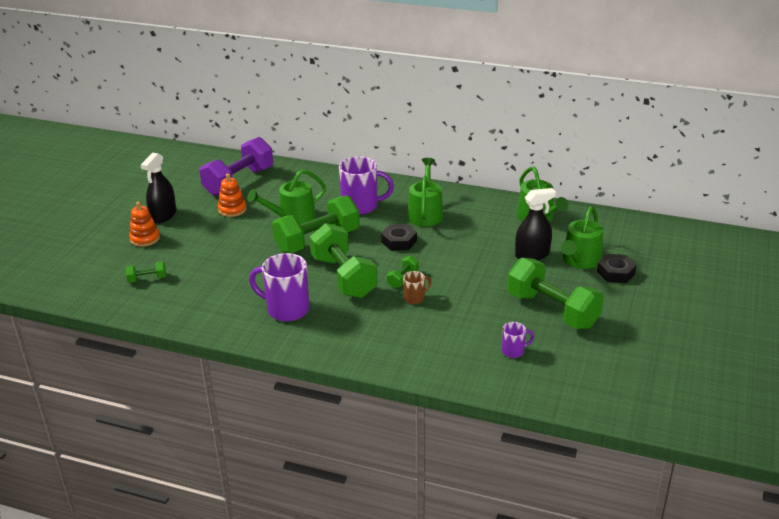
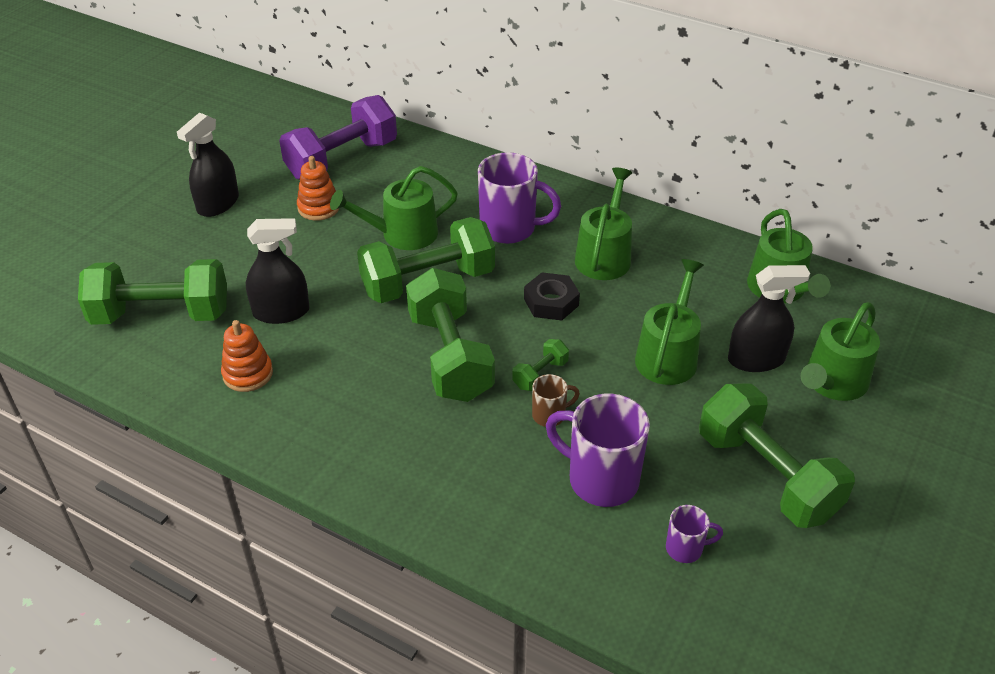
camera: 10 degrees right, 10 degrees up
(145, 238) = (180, 241): orange stacking toy -> orange stacking toy (248, 374)
(147, 279) = (161, 315): green dumbbell -> green dumbbell, size x2.29
(227, 268) = (281, 312): none -> black spray bottle
(286, 309) = (347, 404): purple mug -> purple mug (600, 479)
(478, 259) = (668, 355): none -> green watering can
(615, 272) = (887, 416): black nut -> none

